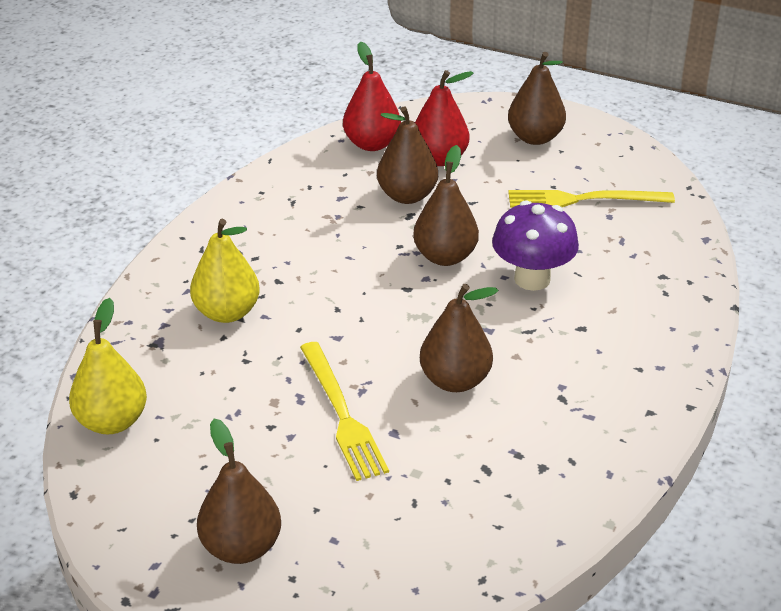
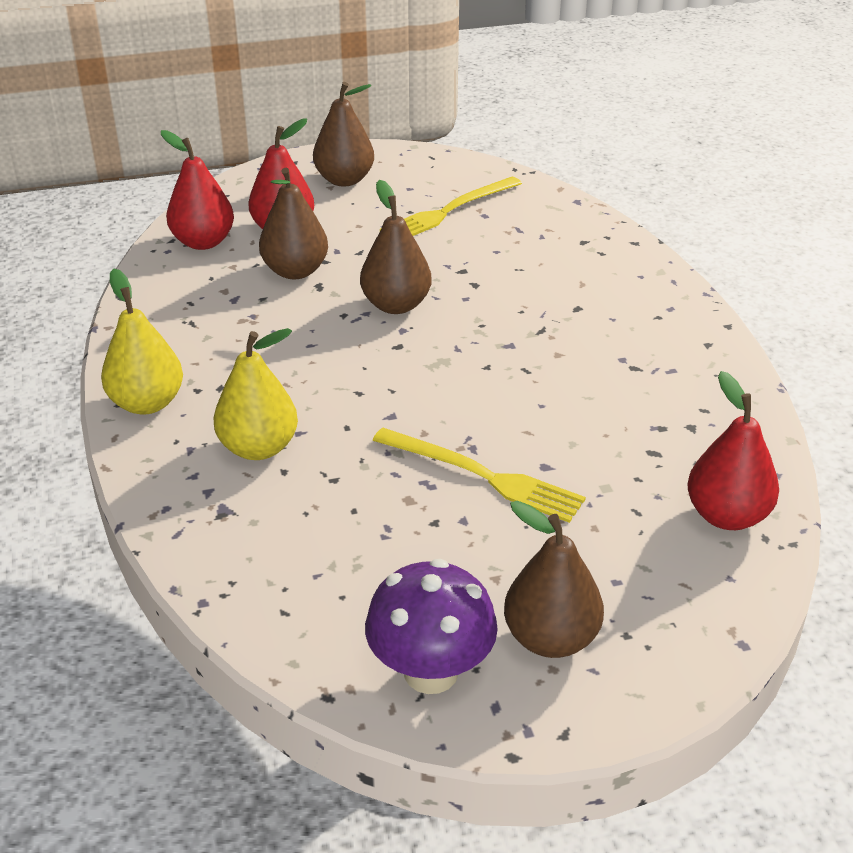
camera: 40 degrees left, 0 degrees up
(112, 421) = (276, 607): yellow pear -> yellow pear (147, 403)
(455, 380) = (538, 398): brown pear -> none
(475, 546) = (727, 515): none -> red pear
(532, 279) = (490, 289): purple mushroom -> purple mushroom (431, 672)

